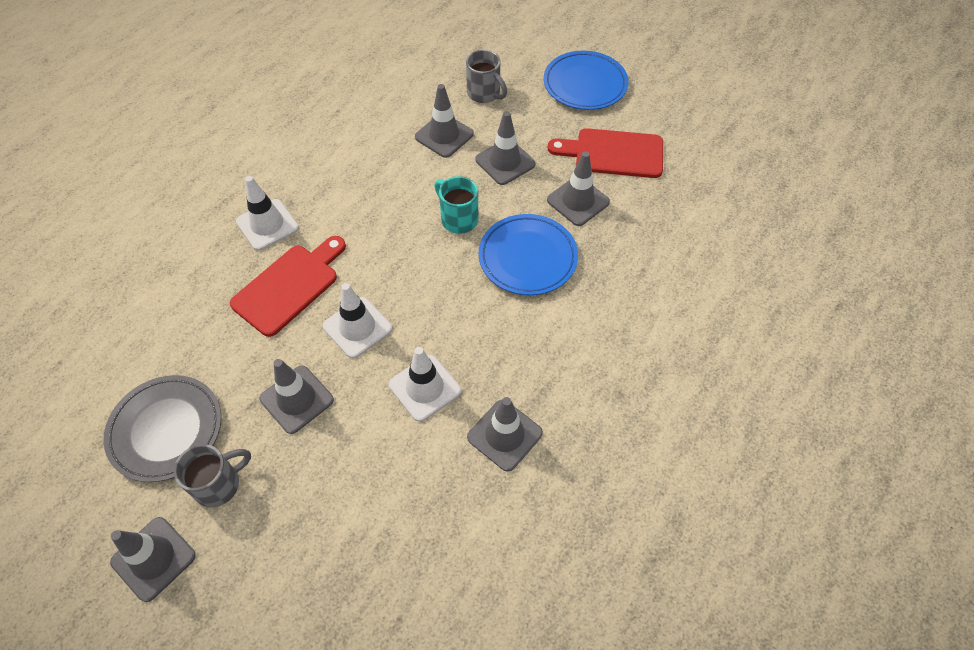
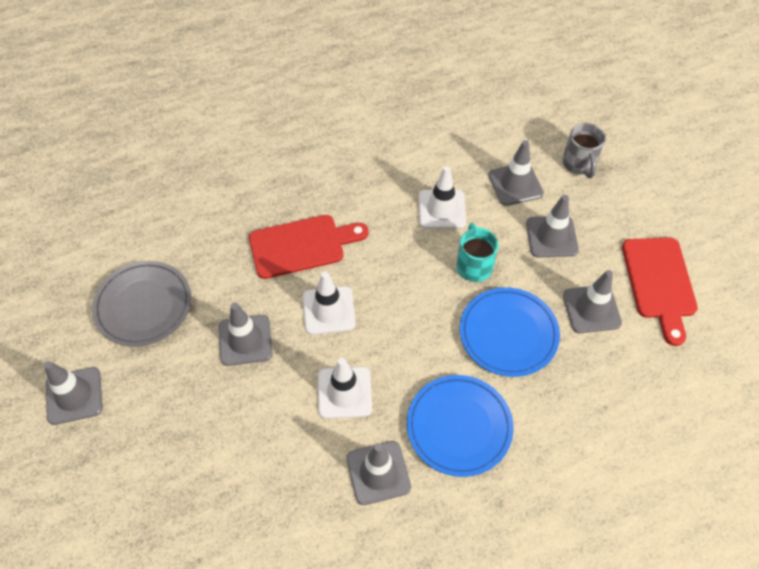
camera: 35 degrees right, 0 degrees up
(219, 484) = (150, 370): grey mug -> none
(267, 225) = (320, 185): white traffic cone -> white traffic cone (442, 209)
(585, 84) = (681, 203): blue plate -> blue plate (459, 427)
(613, 153) = (659, 283): red cutting board -> red cutting board turned 135 degrees counterclockwise

